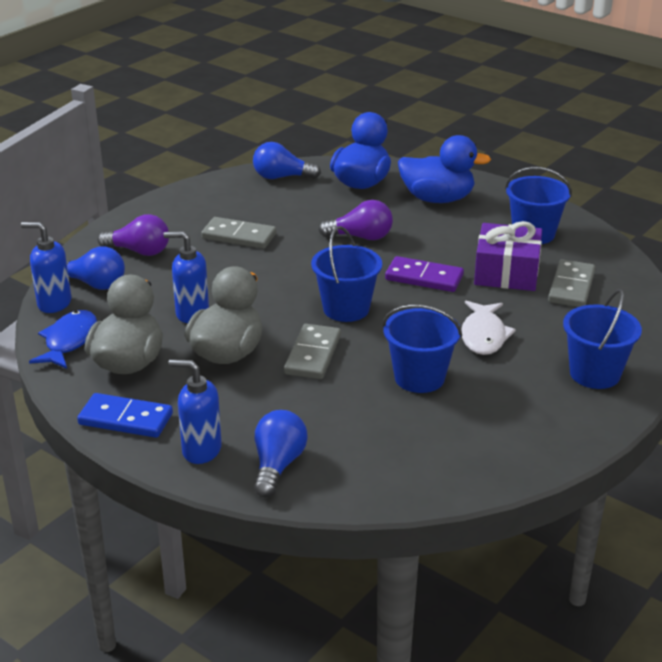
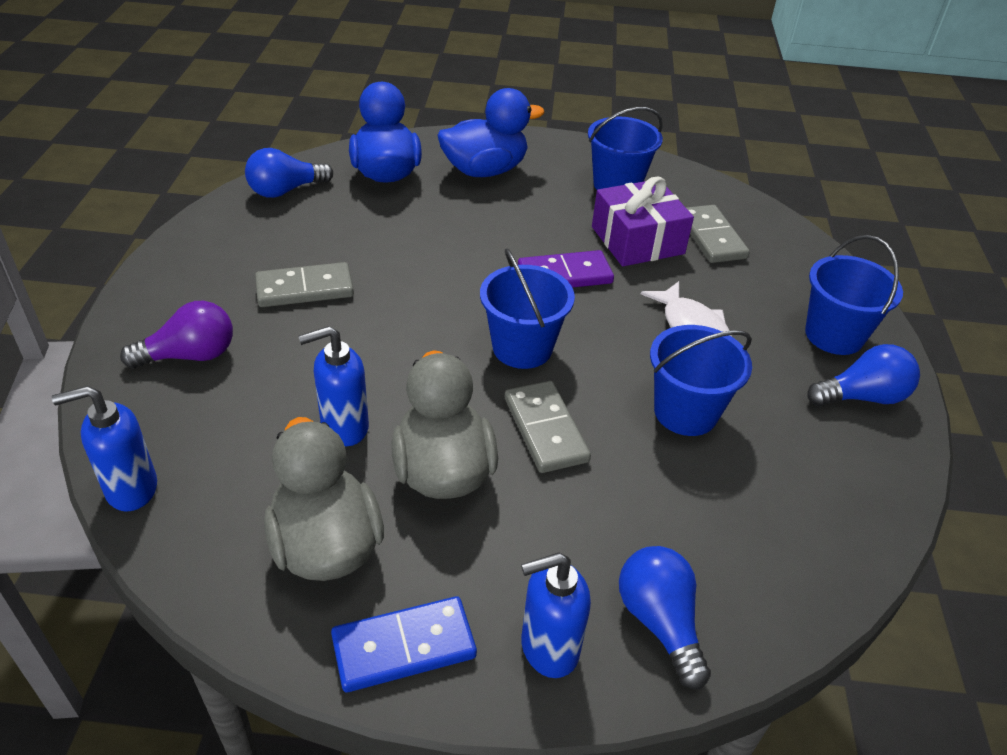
camera: 35 degrees left, 10 degrees up
(69, 341) = (207, 546): blue fish -> none
(94, 284) = (167, 432): blue light bulb -> blue light bulb (862, 397)
(361, 237) = (449, 244): purple light bulb -> none

